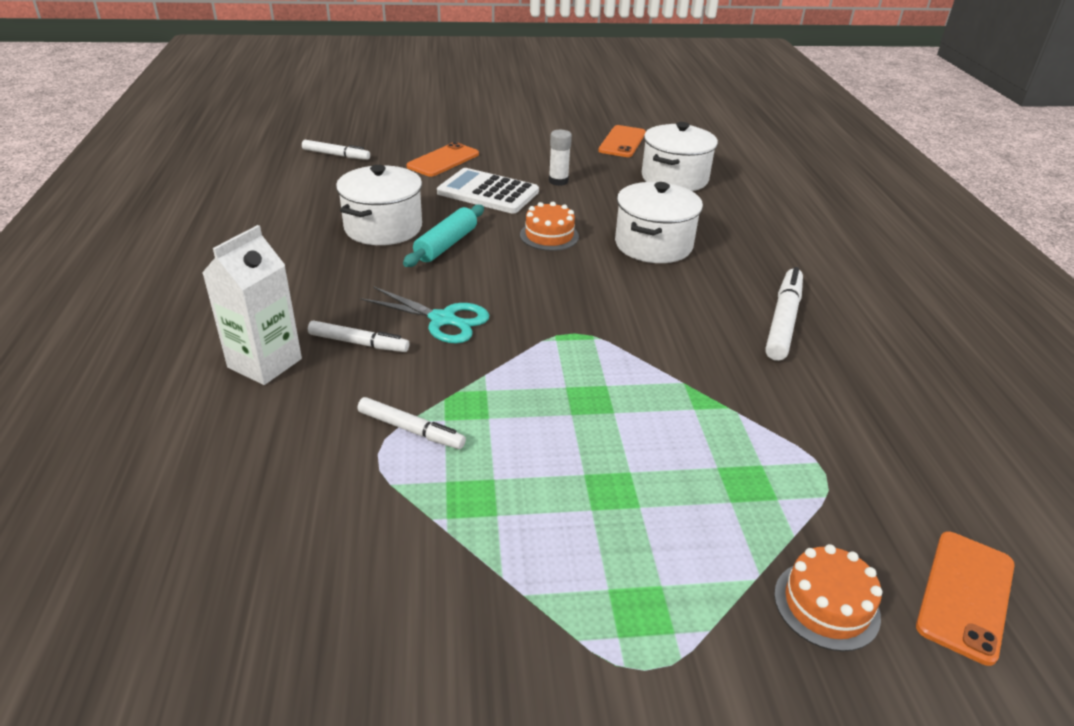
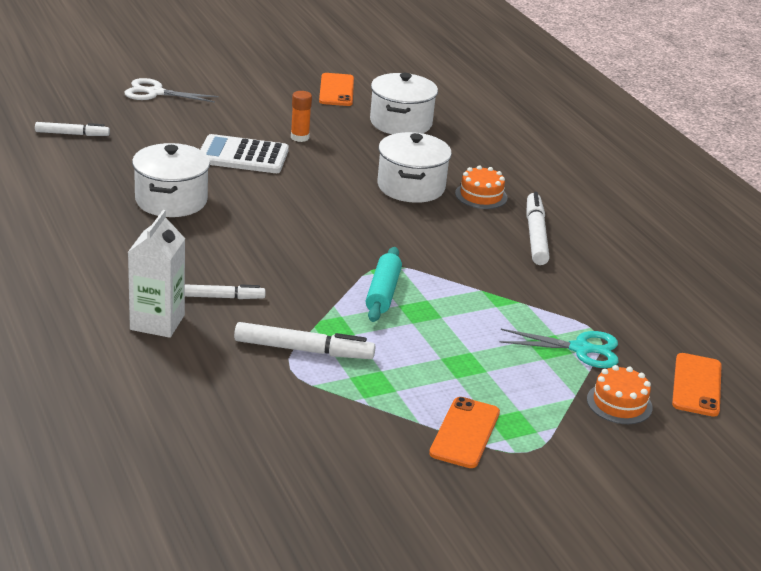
camera: 20 degrees left, 5 degrees down
(411, 430) = (303, 350): white marker -> white marker, size x1.53
(441, 127) = (155, 93): none -> white scissors
(443, 160) = (180, 128): orange phone -> orange phone (464, 433)
(443, 320) = (276, 270): turquoise scissors -> turquoise scissors (581, 349)
(446, 245) = (237, 209): turquoise rolling pin -> turquoise rolling pin (383, 293)
(549, 235) = (320, 189): orange cake -> orange cake (481, 195)
(558, 181) = (300, 137): white glue stick -> orange glue stick

